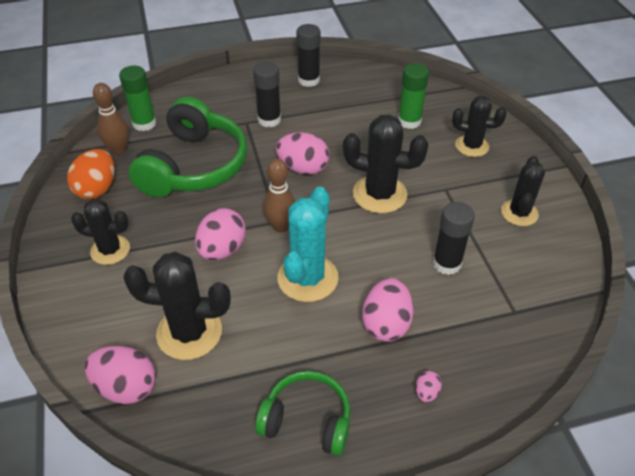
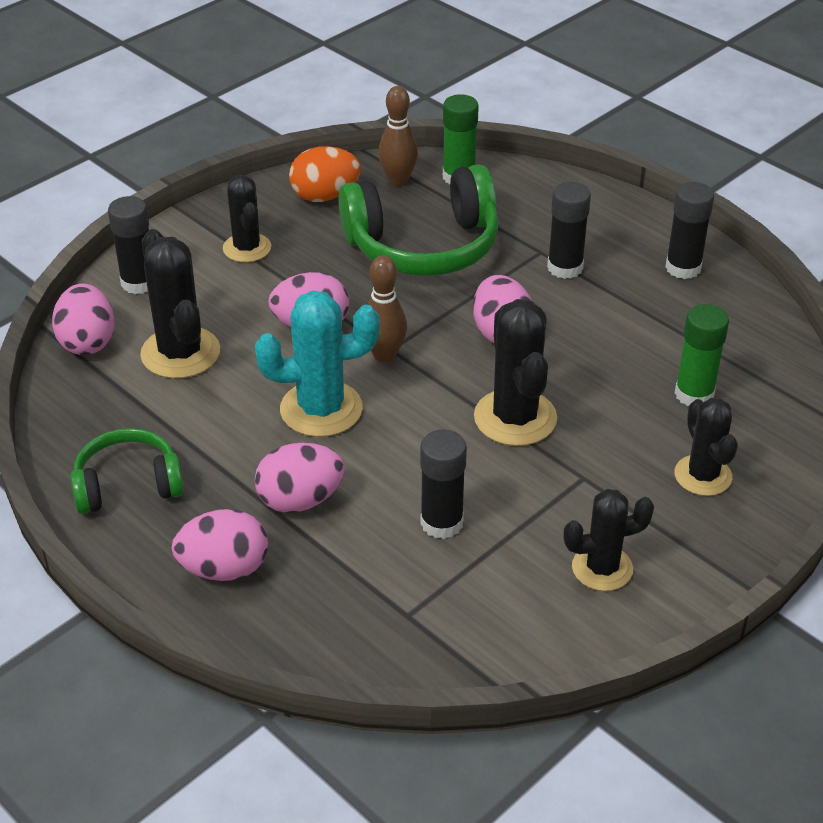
camera: 60 degrees right, 5 degrees down
(87, 327) = (139, 282): none -> black glue stick
(307, 420) = (128, 485): green headphones -> green headphones turned 90 degrees counterclockwise
(426, 392) = (224, 569): pink egg -> pink egg, size x2.13

